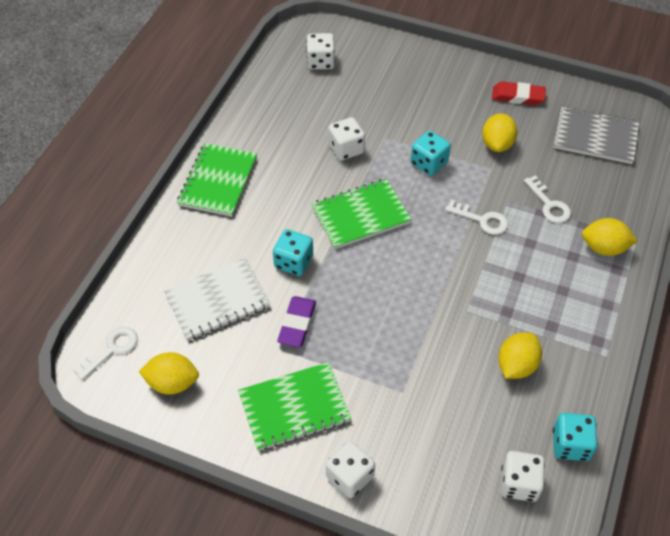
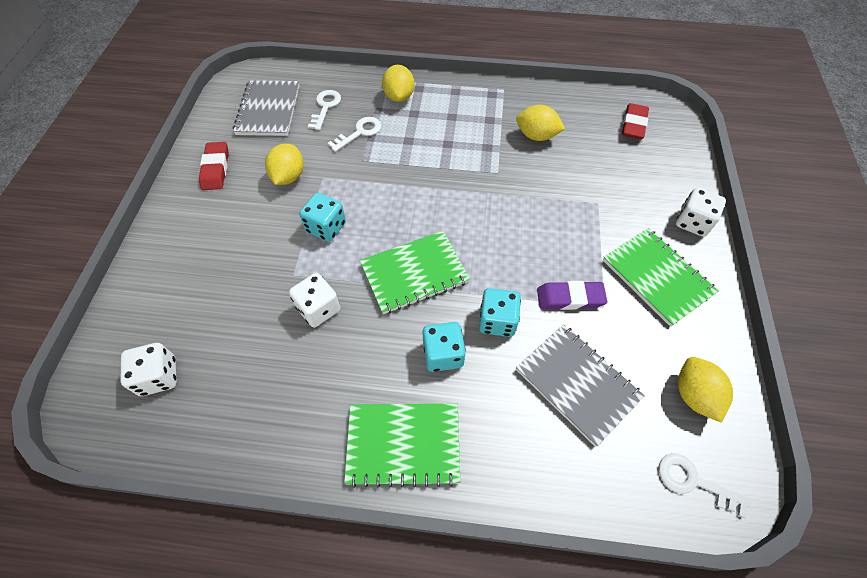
camera: 105 degrees left, 5 degrees up
(217, 301) = (577, 384): white notebook -> grey notebook
(360, 215) = (414, 273): green notebook -> green notebook turned 75 degrees counterclockwise
(482, 220) = (391, 175): white key -> white key (325, 107)
(497, 144) = (288, 177): yellow lemon -> yellow lemon turned 75 degrees counterclockwise
(519, 483) = (633, 124): white dice -> red eraser
(570, 445) = (587, 102): turquoise dice -> turquoise dice (443, 354)

